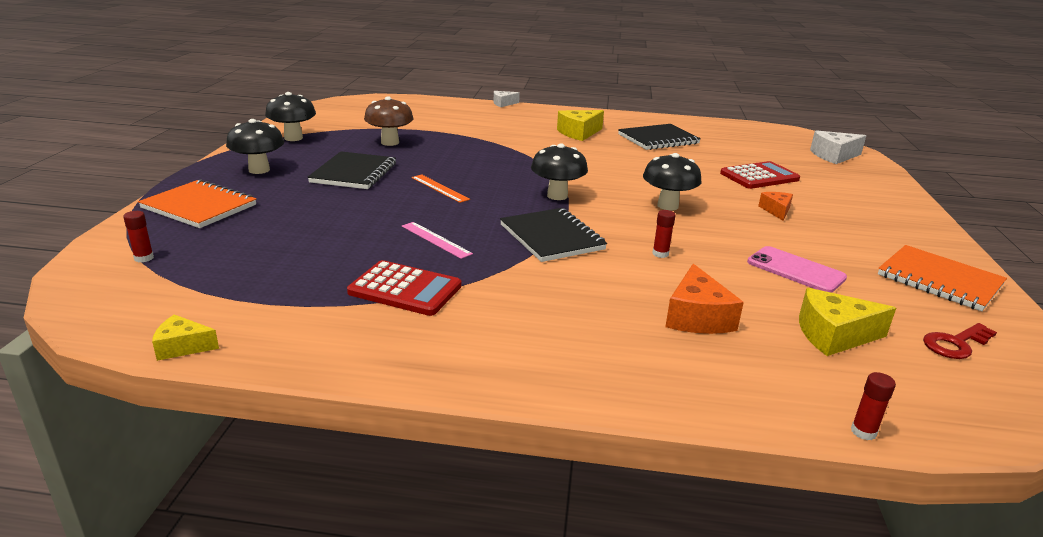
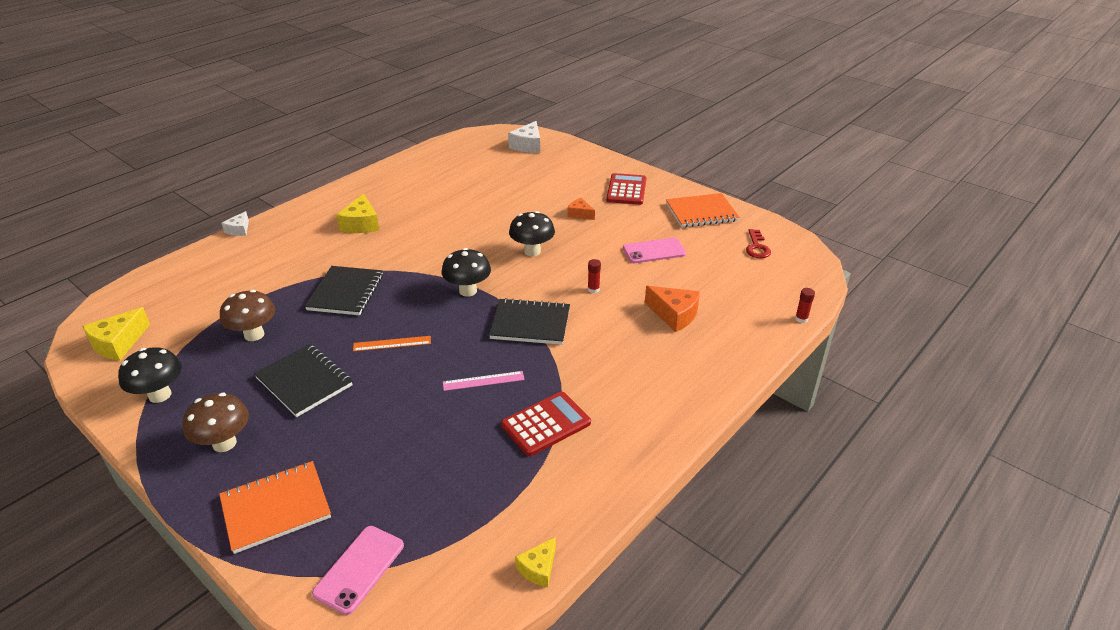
camera: 55 degrees left, 10 degrees up
(144, 258) = (359, 569): red glue stick -> pink phone
(259, 170) = (224, 443): black mushroom -> brown mushroom
(658, 139) = (419, 195): black notebook -> black notebook (346, 292)
(759, 176) = (527, 191): red calculator -> red calculator (626, 190)
(833, 335) = (724, 279): yellow cheese -> yellow cheese (118, 343)

